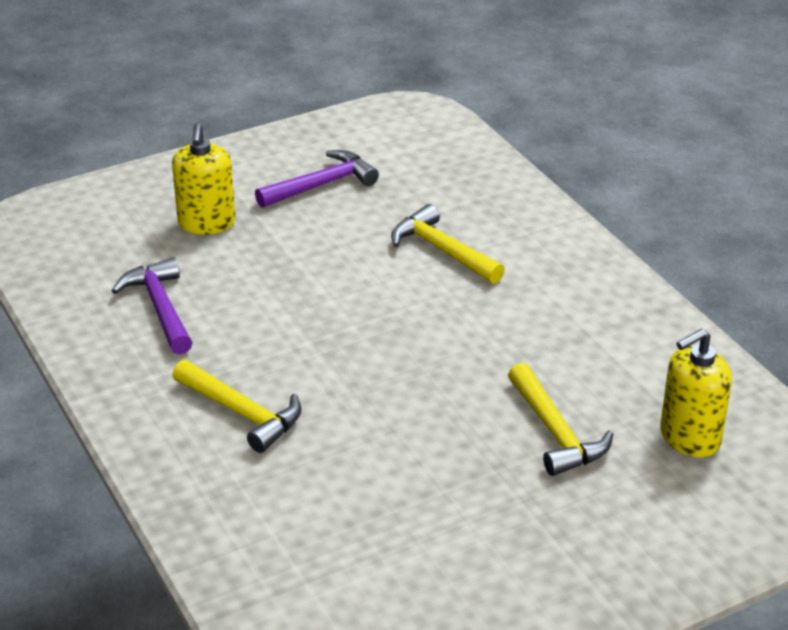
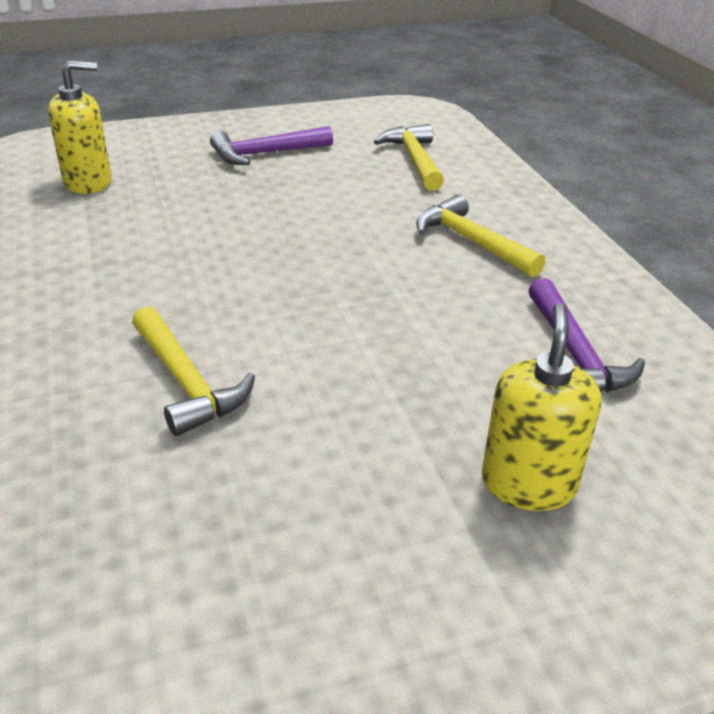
camera: 170 degrees left, 0 degrees up
(321, 185) = (322, 542): purple hammer -> purple hammer (265, 153)
(555, 432) = (195, 198): yellow hammer -> yellow hammer (414, 160)

